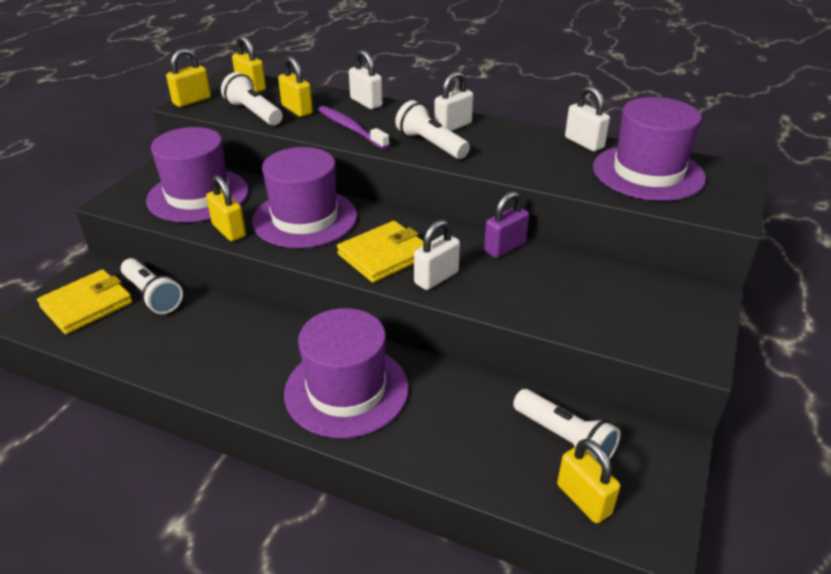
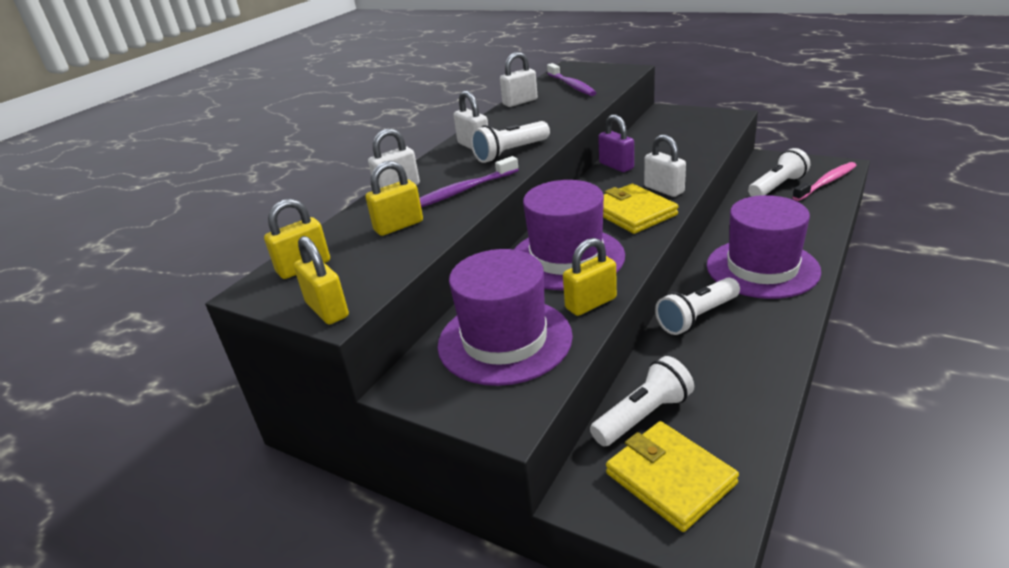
camera: 80 degrees left, 5 degrees down
(253, 113) = (396, 253): white flashlight -> white flashlight (697, 317)
(583, 499) = (826, 182): yellow padlock -> pink toothbrush
(648, 173) = (571, 85): purple hat -> purple toothbrush

